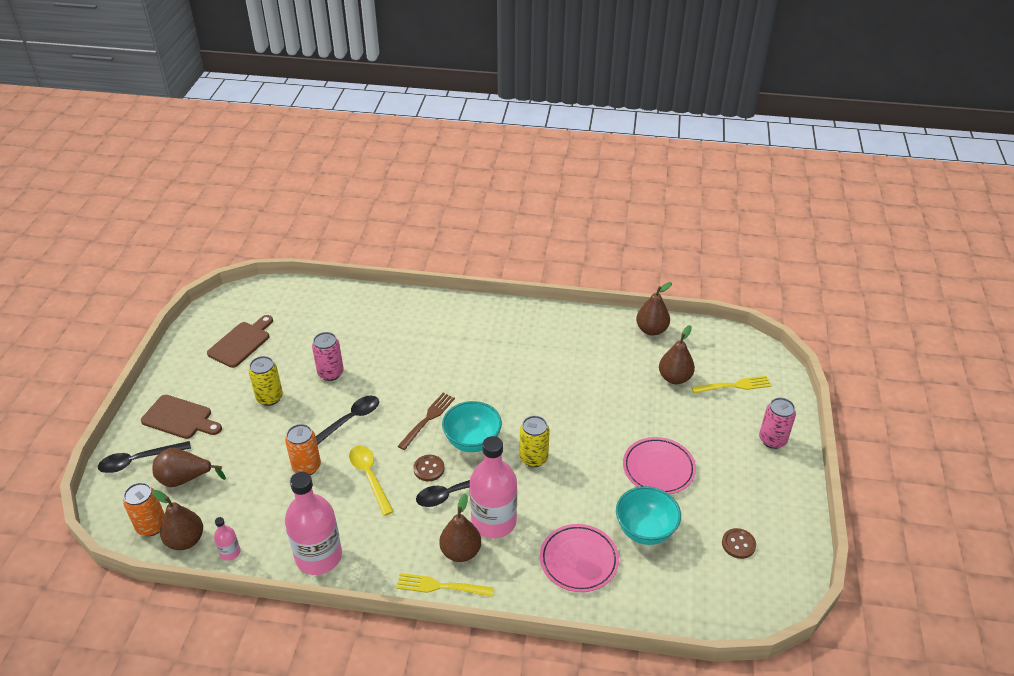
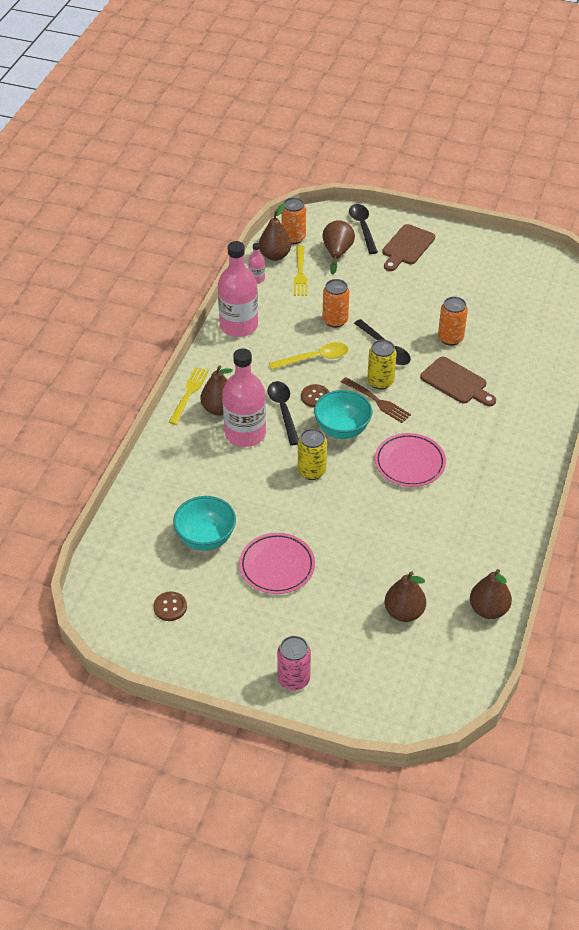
camera: 100 degrees right, 5 degrees up
(241, 343) = (500, 280): brown cutting board -> brown cutting board (456, 382)
(269, 398) = (423, 299): yellow can -> yellow can (380, 382)
(330, 373) = (450, 338): pink can -> orange can
(579, 560) = (187, 484): pink plate -> pink plate (409, 463)
(734, 385) = (383, 667): yellow fork -> yellow fork (300, 273)

